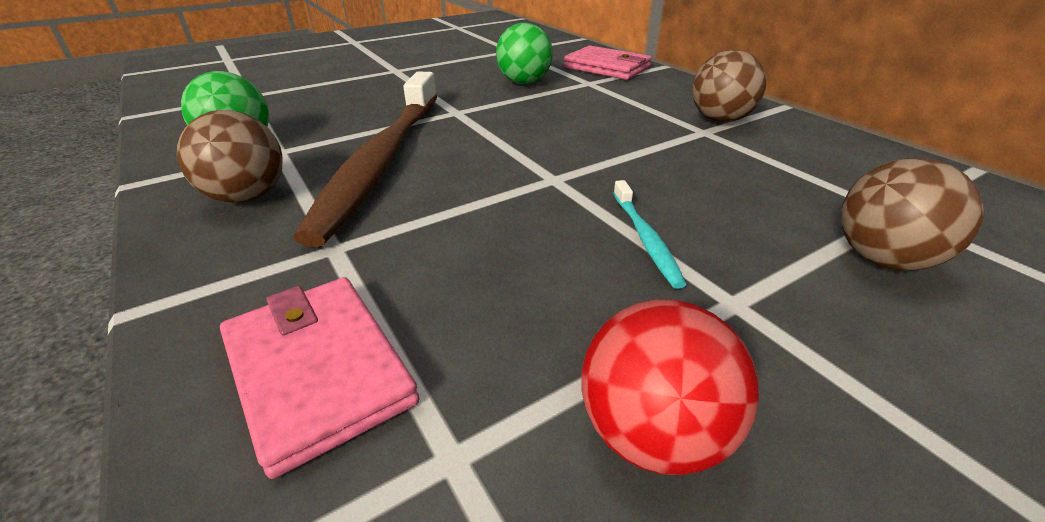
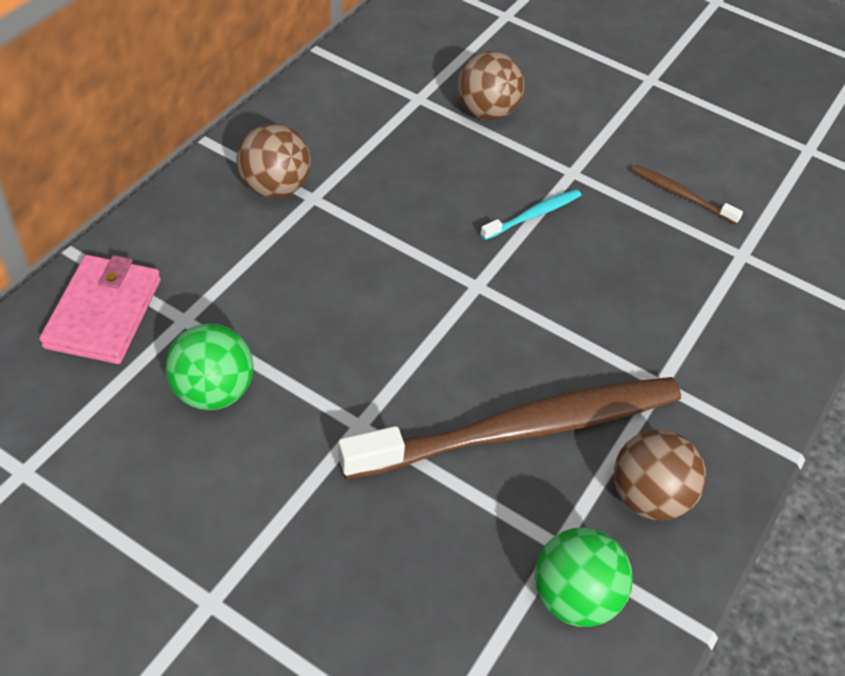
camera: 120 degrees left, 15 degrees up
(318, 371) = (746, 325): pink wallet -> none
(652, 432) = (681, 194): red ball -> brown toothbrush

